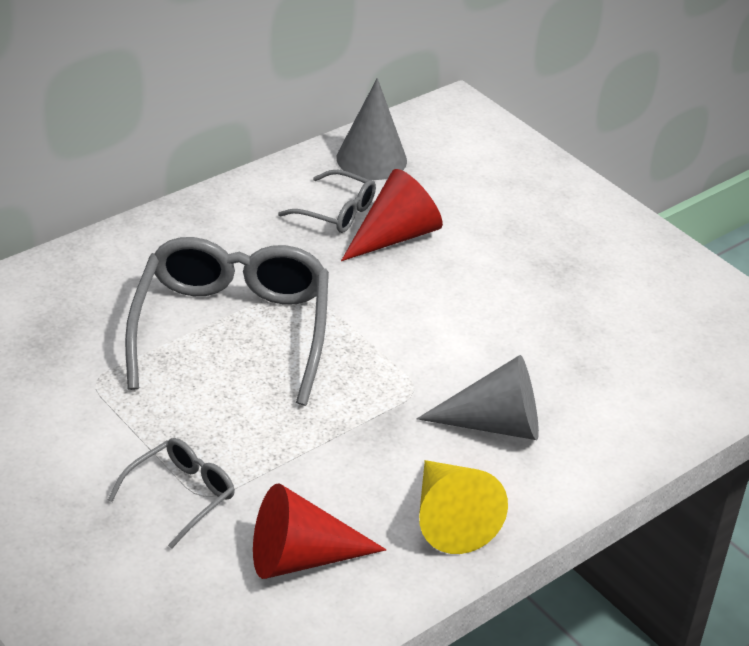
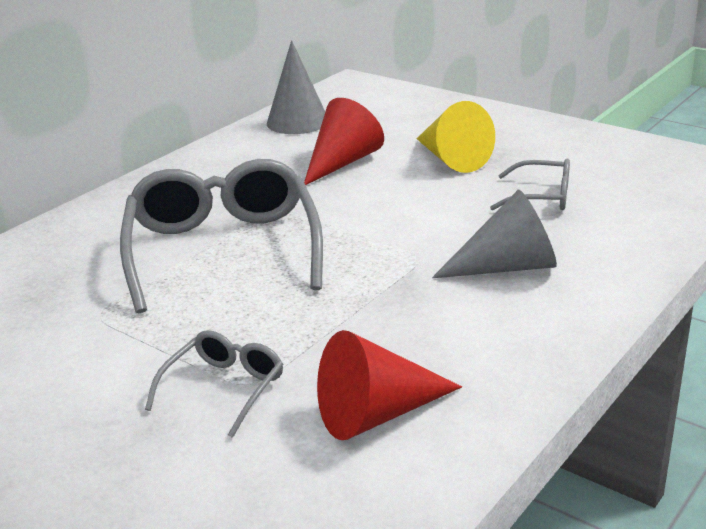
camera: 10 degrees left, 10 degrees down
(336, 212) = (284, 157): grey glasses -> grey glasses (541, 197)
(450, 518) = (510, 346): yellow cone -> yellow cone (451, 159)

